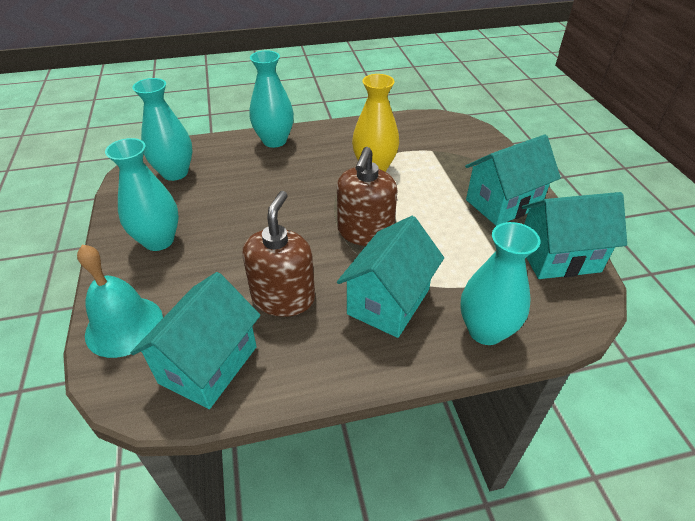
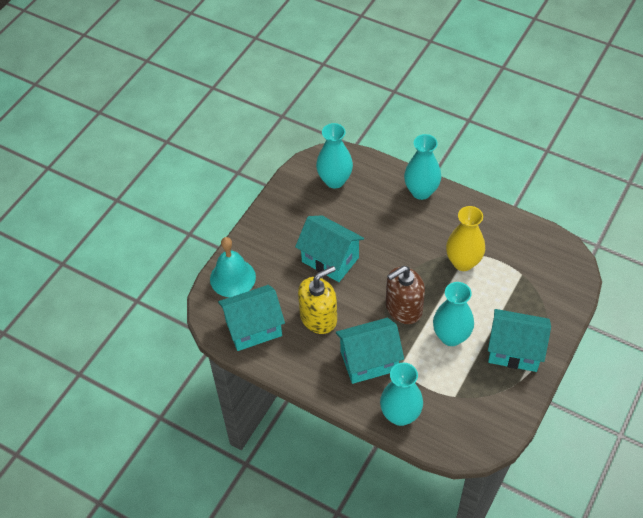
camera: 45 degrees right, 10 degrees up
(158, 240) = (286, 232): turquoise vase -> turquoise vase (451, 336)
(283, 297) = (318, 317): brown soap dispenser -> yellow soap dispenser
(558, 257) = (498, 410): turquoise house -> turquoise house (330, 259)

